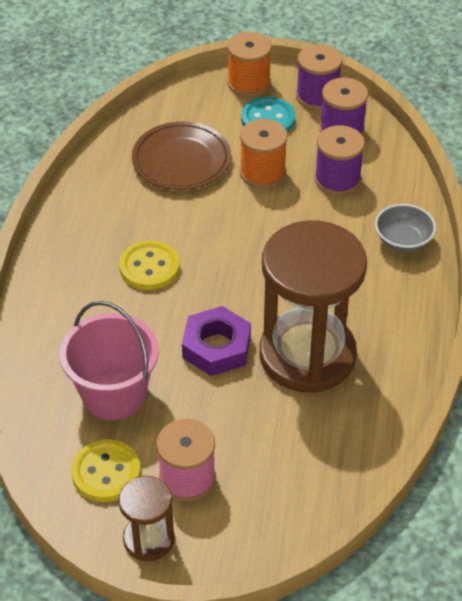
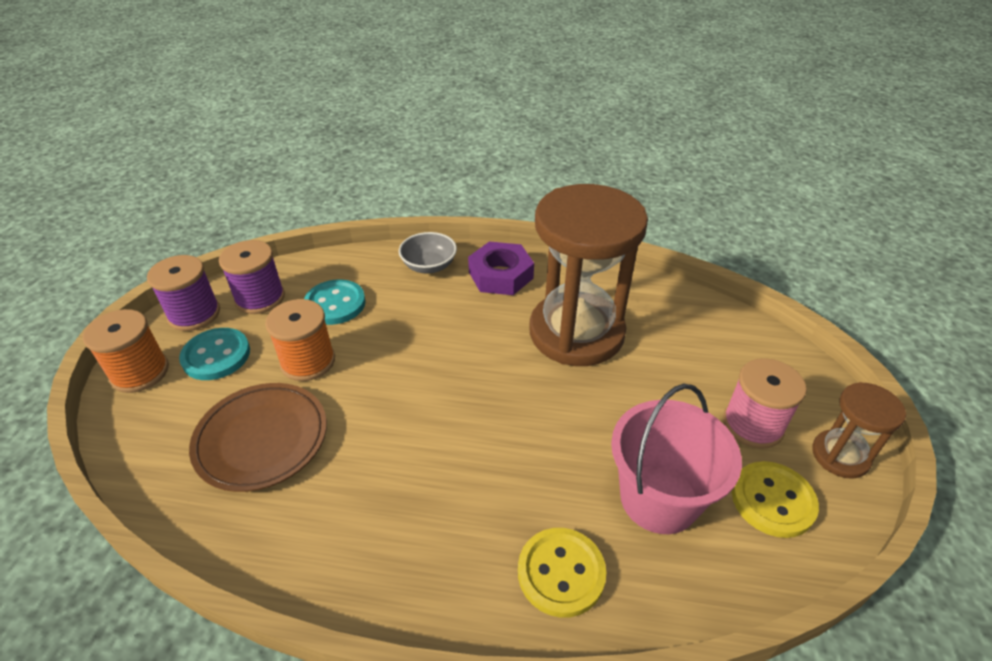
camera: 90 degrees left, 5 degrees down
(149, 267) = (451, 469): yellow button -> yellow button (561, 573)
(216, 347) = (574, 402): purple nut -> purple nut (500, 275)
(337, 179) = (335, 304): purple spool -> turquoise button

